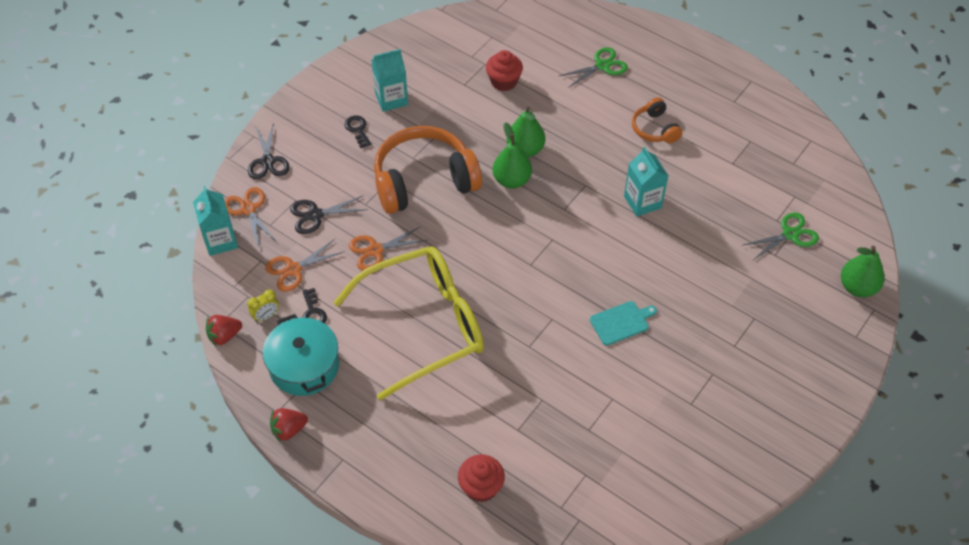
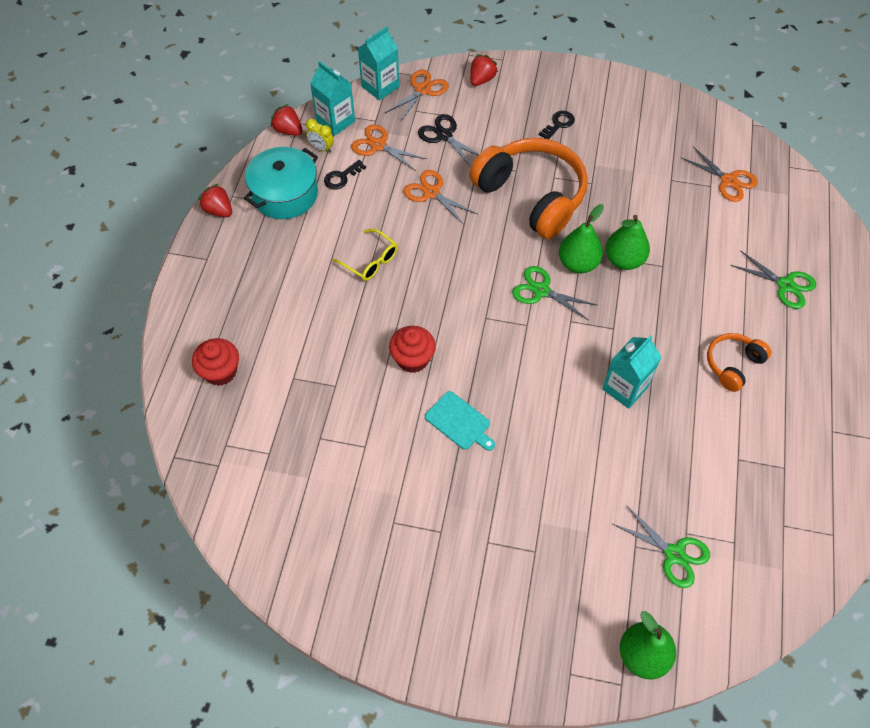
camera: 65 degrees right, 5 degrees up
(268, 161) = (481, 80): black scissors -> red strawberry
(391, 99) = (612, 133): turquoise carton -> turquoise carton (335, 121)
(424, 325) = (370, 261): yellow glasses -> yellow glasses, size x0.40
(487, 51) = (728, 181): none -> orange scissors
(504, 82) = (698, 209): red cupcake -> red cupcake (412, 359)
(525, 215) = (541, 291): none -> green scissors

